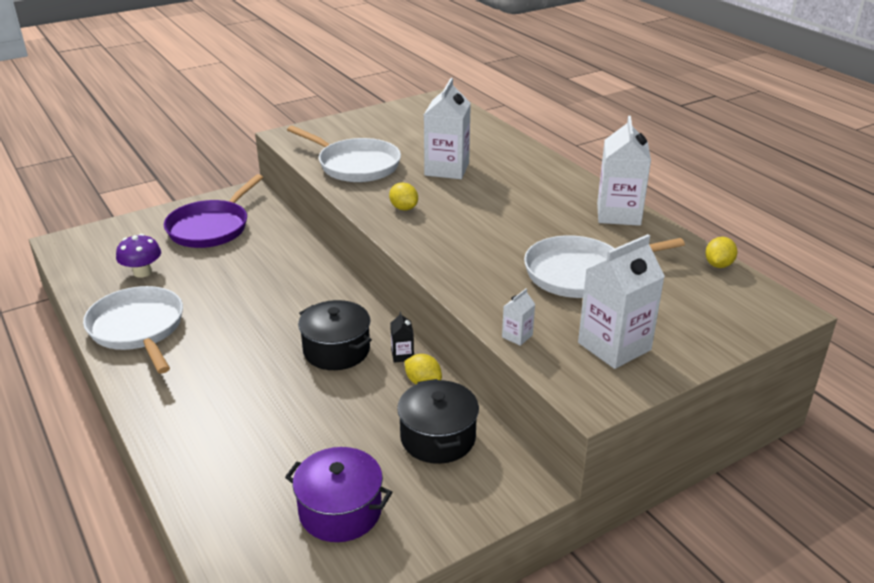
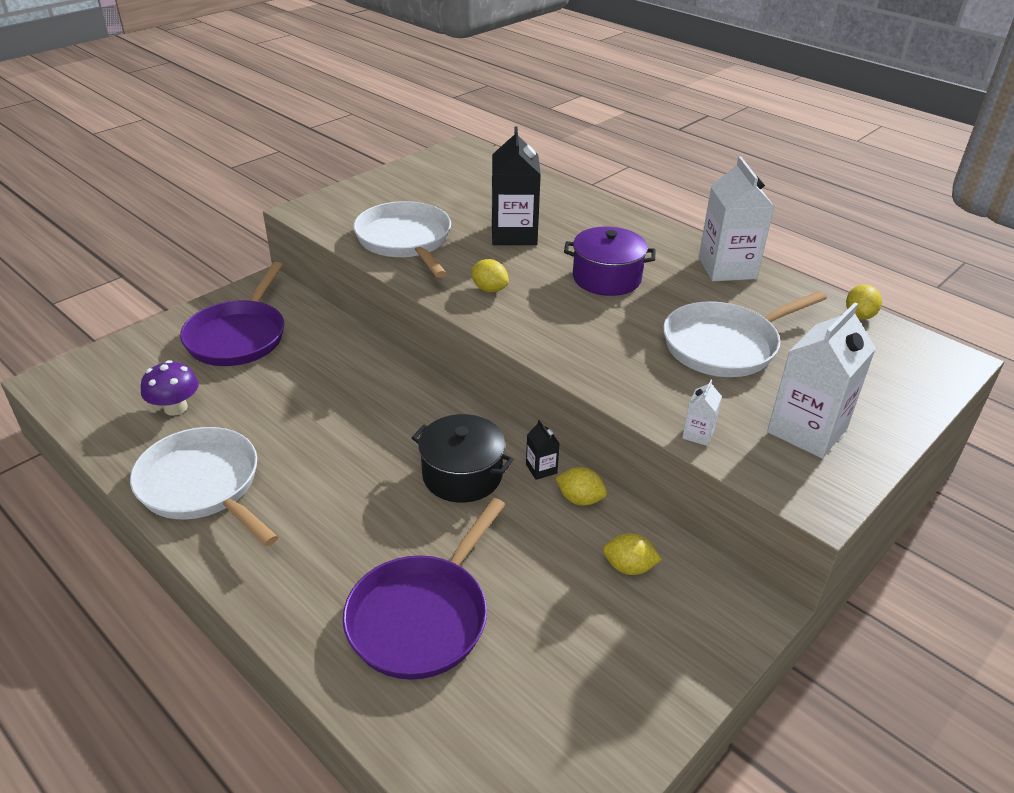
camera: 15 degrees left, 5 degrees up
(257, 444) = (422, 616): none -> purple pan
(340, 511) = (561, 686): purple pot -> purple pot (606, 278)
(355, 165) = (405, 241): white pan -> white pan turned 135 degrees counterclockwise
(438, 437) = (629, 567): black pot -> yellow lemon
(447, 169) = (514, 234): white carton -> black carton

